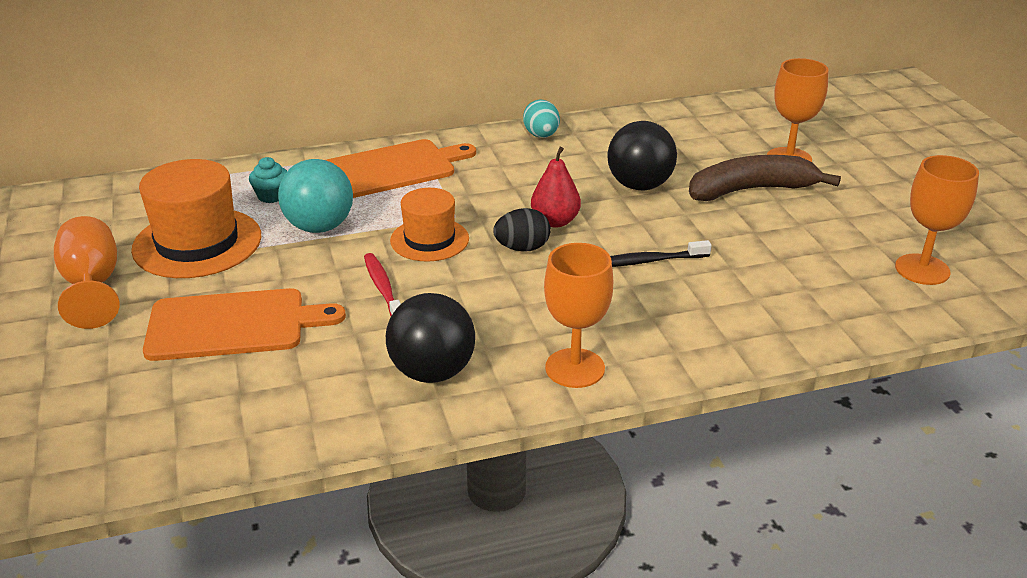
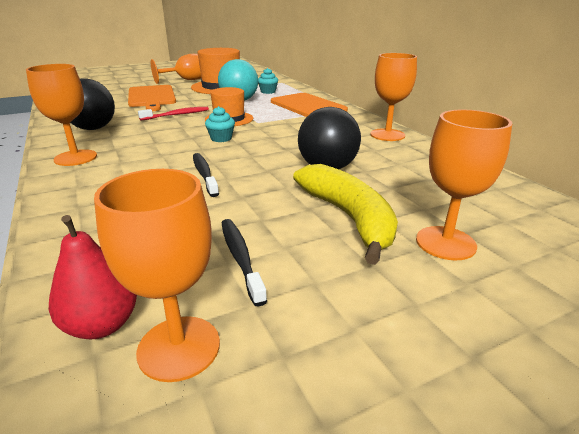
camera: 80 degrees right, 5 degrees down
(522, 248) = (221, 138): black egg -> turquoise cupcake
(541, 135) = (387, 135): turquoise egg -> orange goblet
(555, 221) = (258, 145): red pear -> red pear (102, 325)
(751, 190) = (349, 218): brown banana -> yellow banana
(819, 244) = (240, 258): none -> black toothbrush

